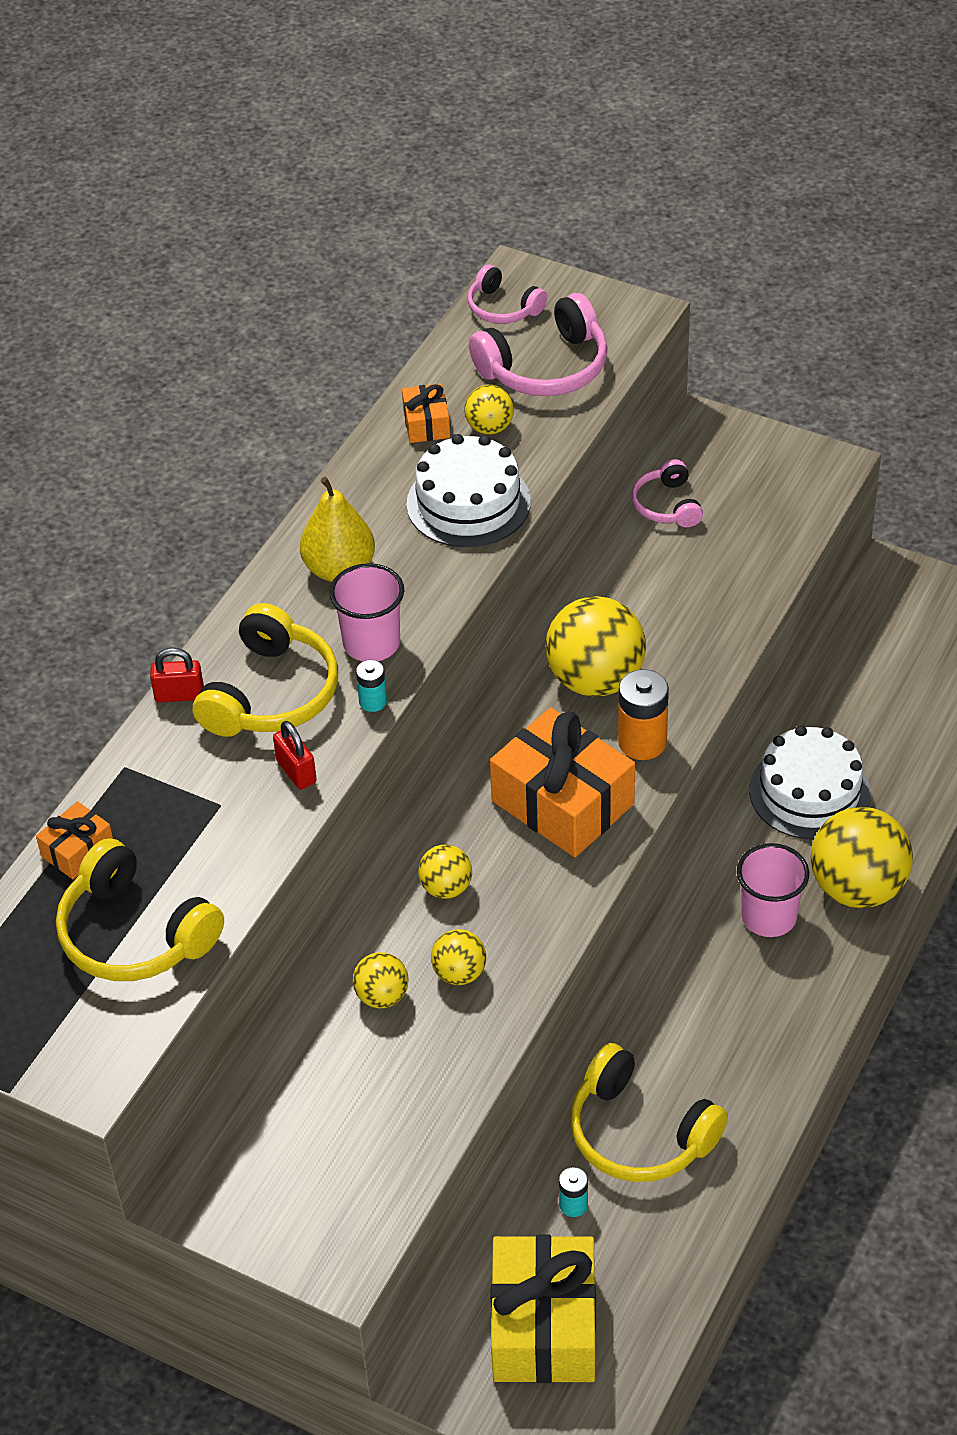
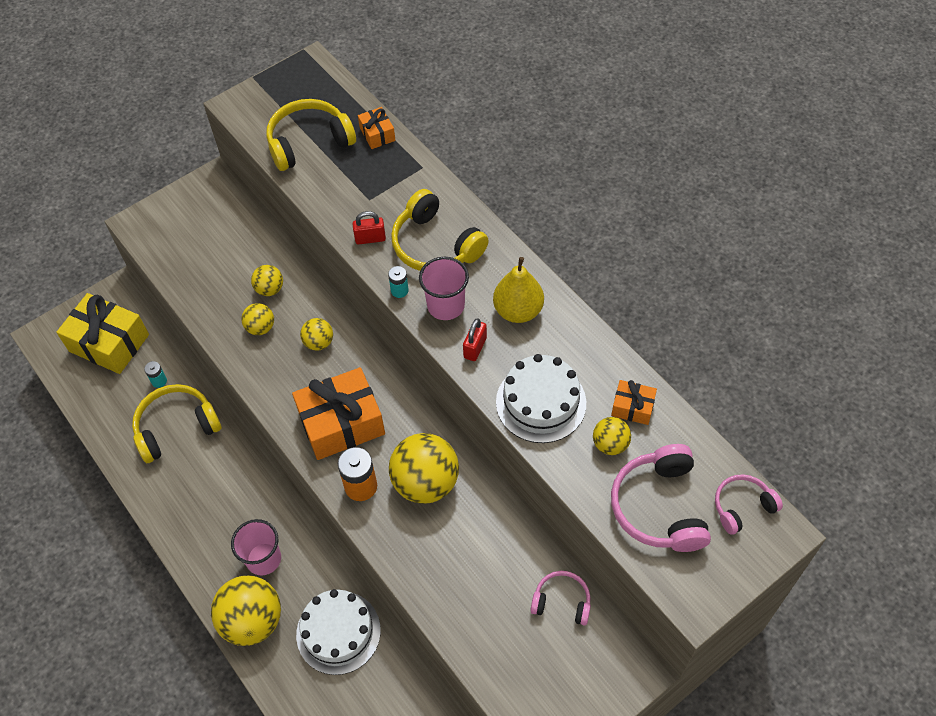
camera: 115 degrees right, 10 degrees up
(179, 695) = (460, 204): red padlock -> red padlock (475, 348)

